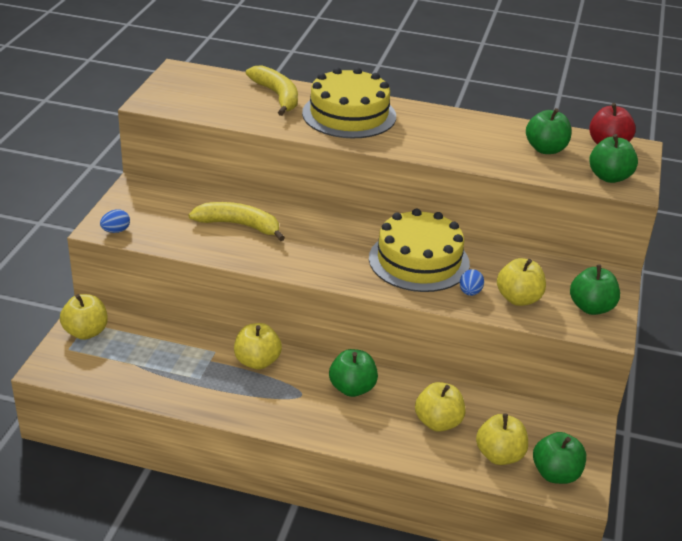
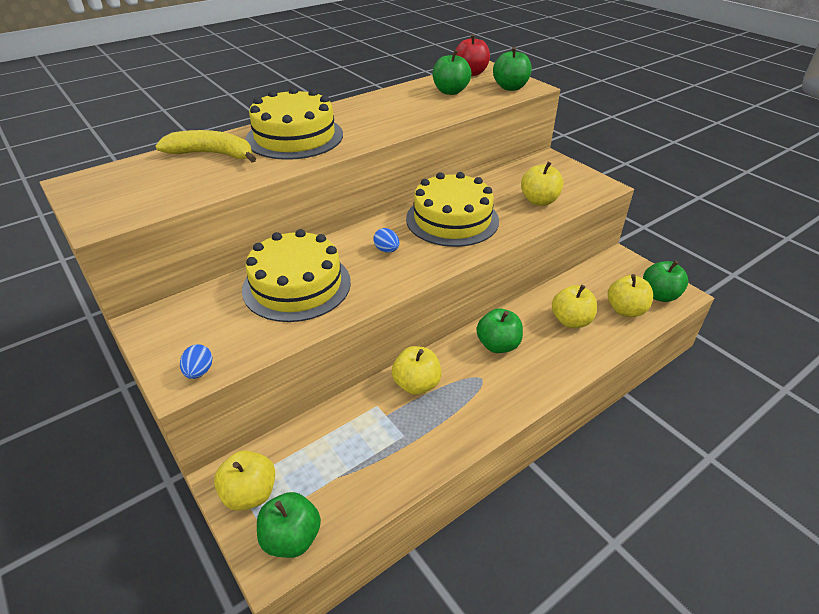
camera: 50 degrees left, 5 degrees up
(239, 225) = (297, 285): yellow banana -> yellow cake
(470, 292) = (513, 216): blue egg -> blue egg (387, 250)
(591, 307) = (573, 180): green apple -> green apple (291, 538)

